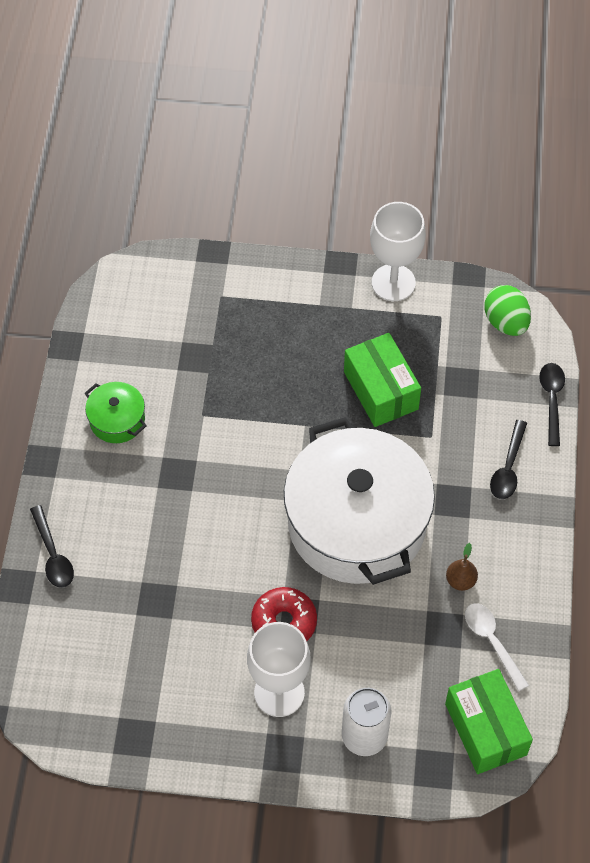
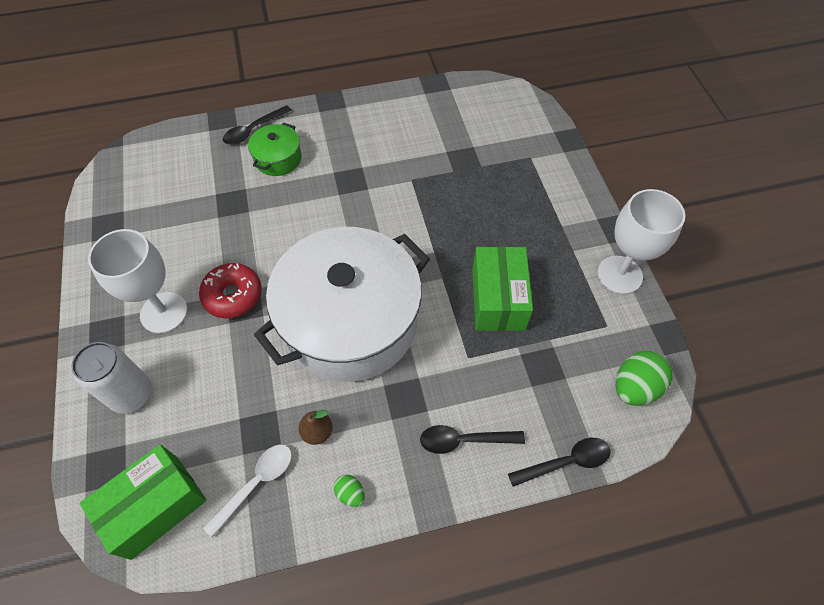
camera: 70 degrees right, 0 degrees up
(117, 420) = (383, 130): green pot -> green pot (278, 159)
(380, 390) = (498, 299): green box -> green box turned 45 degrees counterclockwise
(525, 569) = (350, 493): none -> green egg

